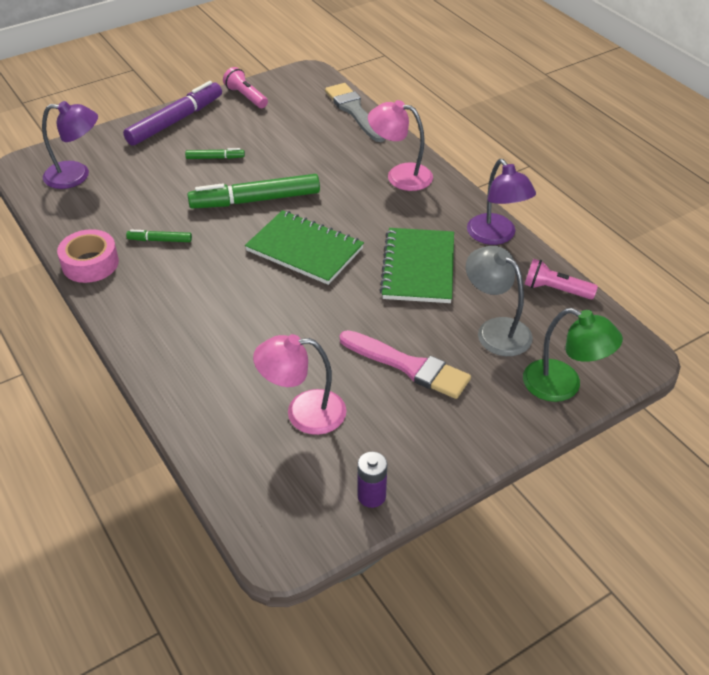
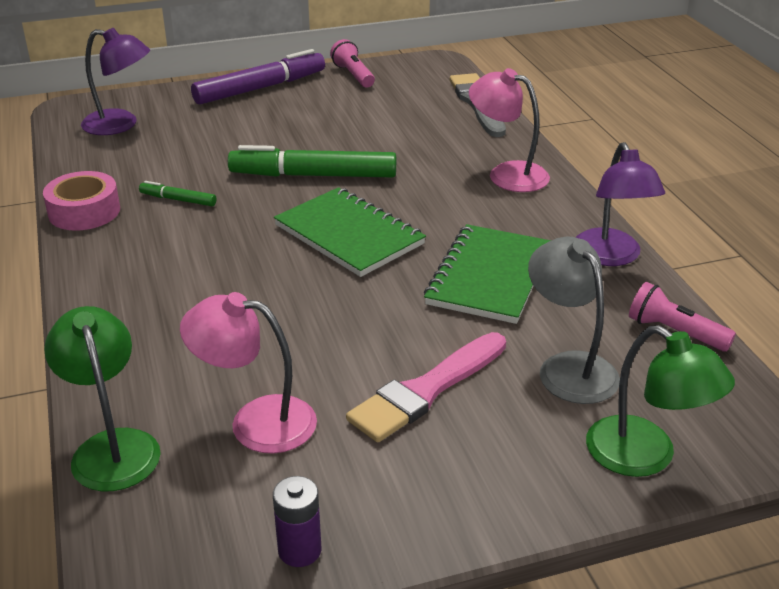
camera: 15 degrees right, 10 degrees down
(213, 451) = (112, 447): none -> green lamp
(215, 158) = (287, 128): green marker -> none
(408, 366) = (426, 390): pink brush -> pink brush turned 90 degrees clockwise

